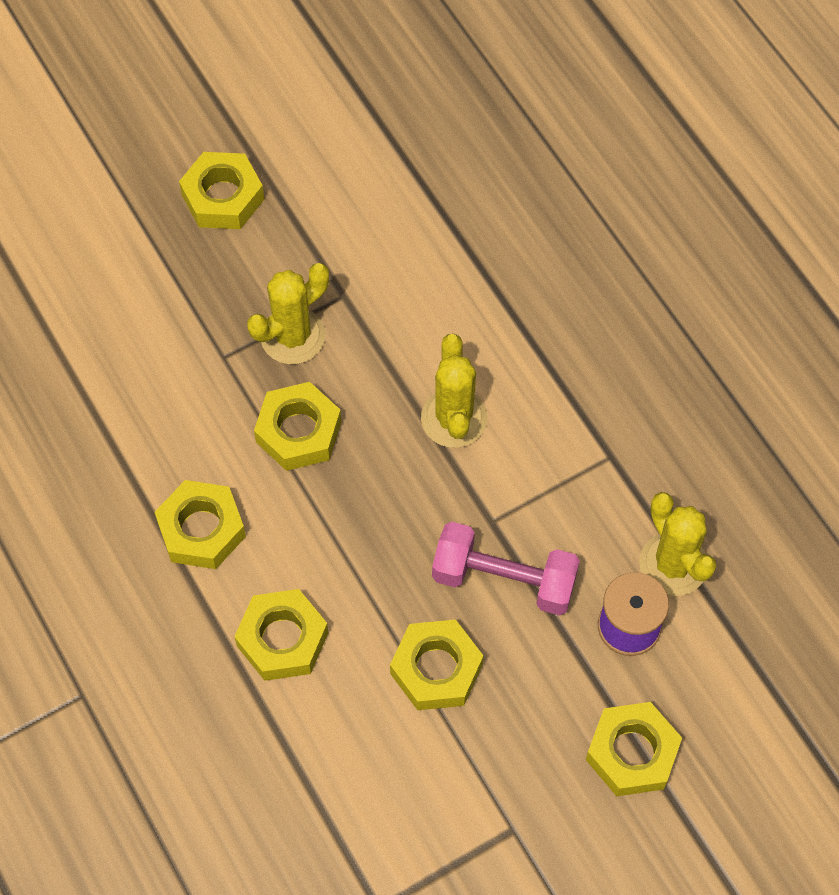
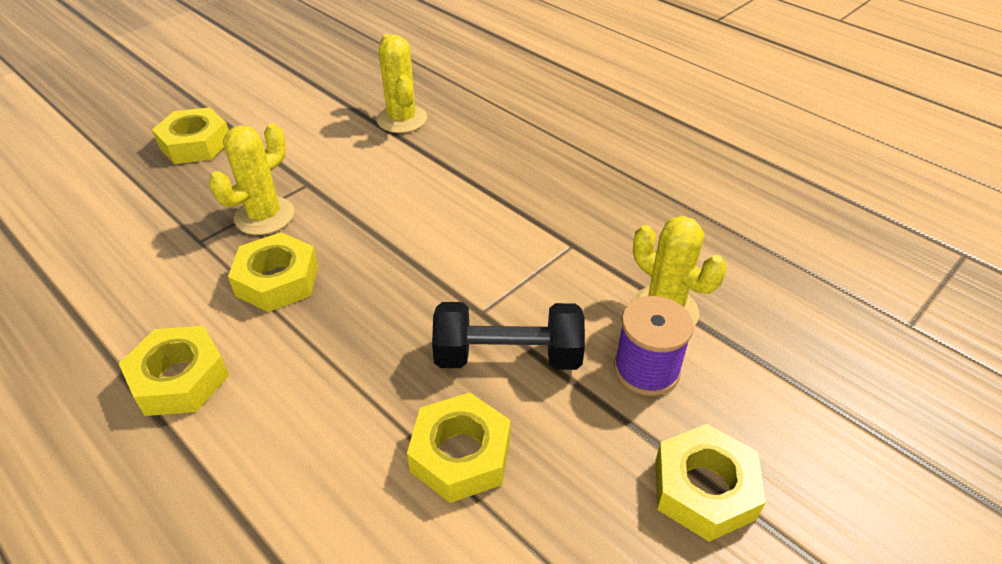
camera: 15 degrees left, 20 degrees down
(282, 639) = (279, 464): yellow nut -> none
(454, 418) = (423, 244): yellow cactus -> yellow cactus (402, 119)
(504, 579) = (508, 356): pink dumbbell -> black dumbbell

